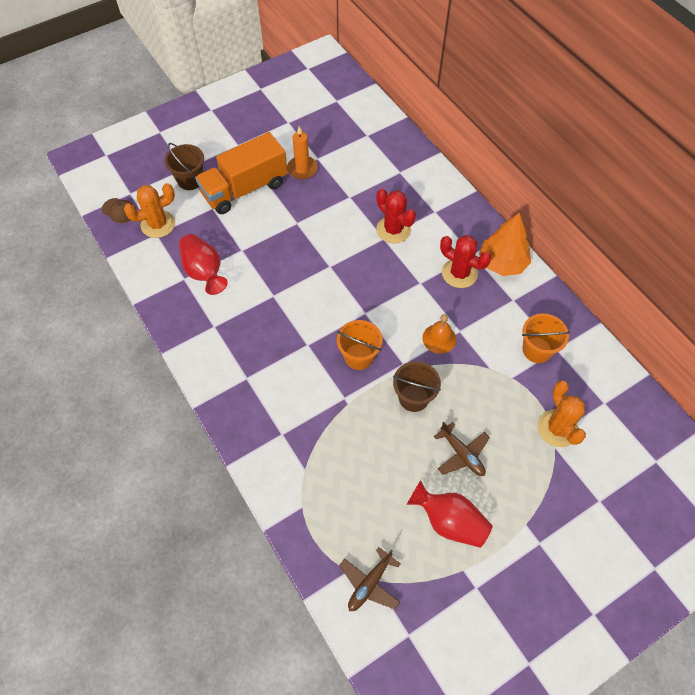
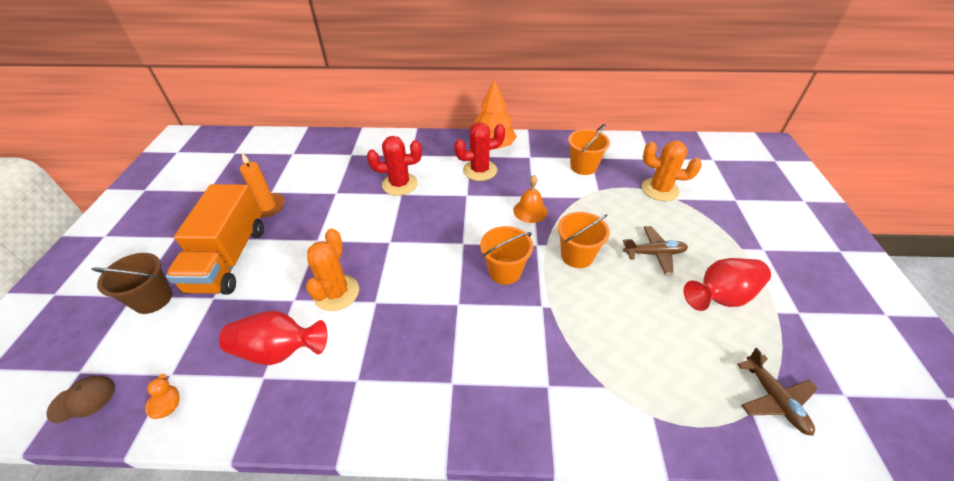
camera: 55 degrees left, 15 degrees down
(141, 250) = (169, 405): none -> orange duck
(158, 224) = (161, 364): orange cactus -> orange cactus (336, 293)
(413, 398) = (577, 256): brown bucket -> orange bucket

